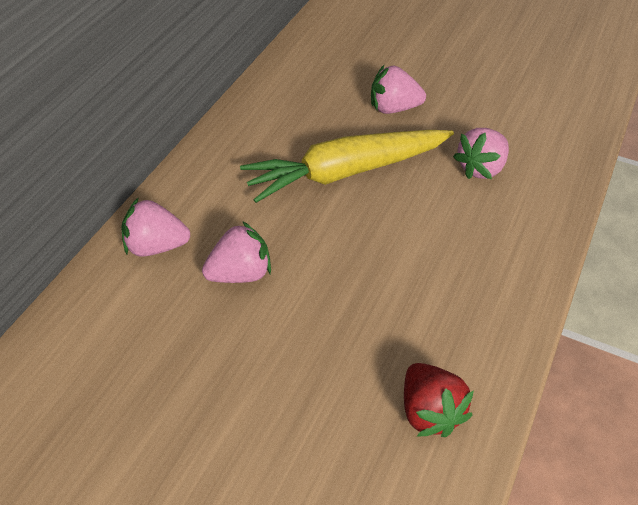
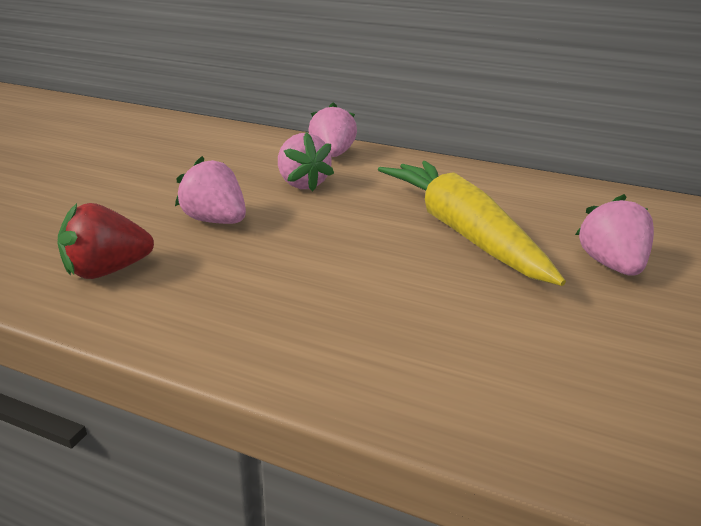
camera: 85 degrees right, 20 degrees down
(481, 168) = (521, 334): pink strawberry -> pink strawberry (215, 221)

